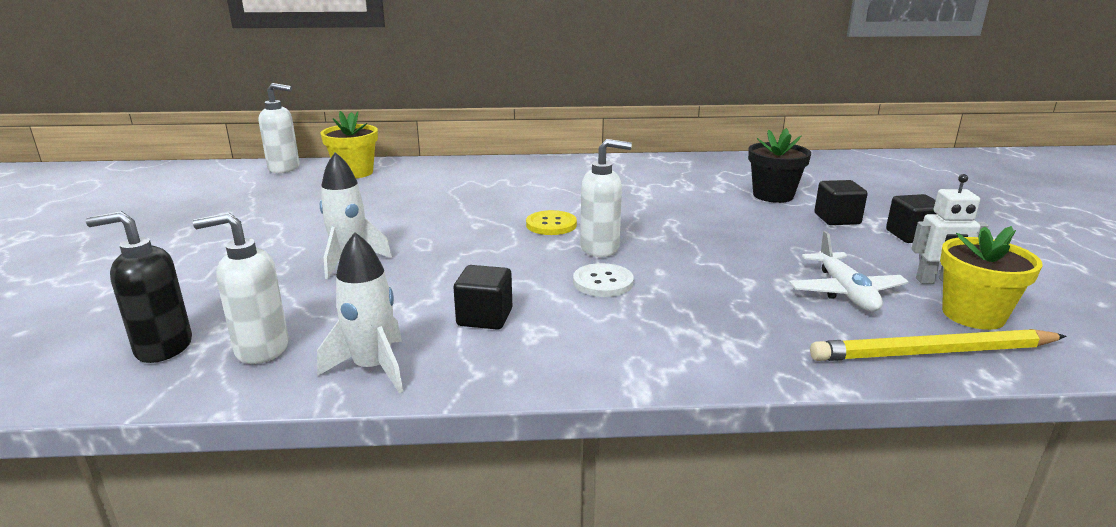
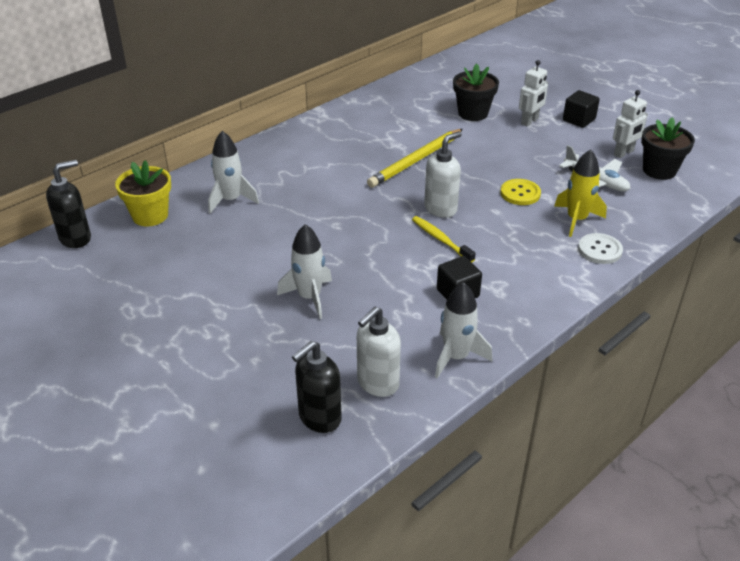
camera: 40 degrees left, 15 degrees up
(284, 168) = (76, 238): white soap dispenser -> black soap dispenser
(428, 182) = (231, 200): none -> white rocket
(551, 225) = (383, 202): yellow button -> yellow button (520, 193)
(553, 270) = (440, 239): none -> yellow toothbrush
(603, 282) = (479, 235): white button -> white button (600, 250)
(753, 315) = (576, 219): none -> yellow rocket
(837, 219) = (530, 121): black cube -> white robot
(933, 352) = (668, 204): yellow pencil -> yellow pencil (416, 160)
(973, 315) = (659, 170): yellow flower pot -> black flower pot

